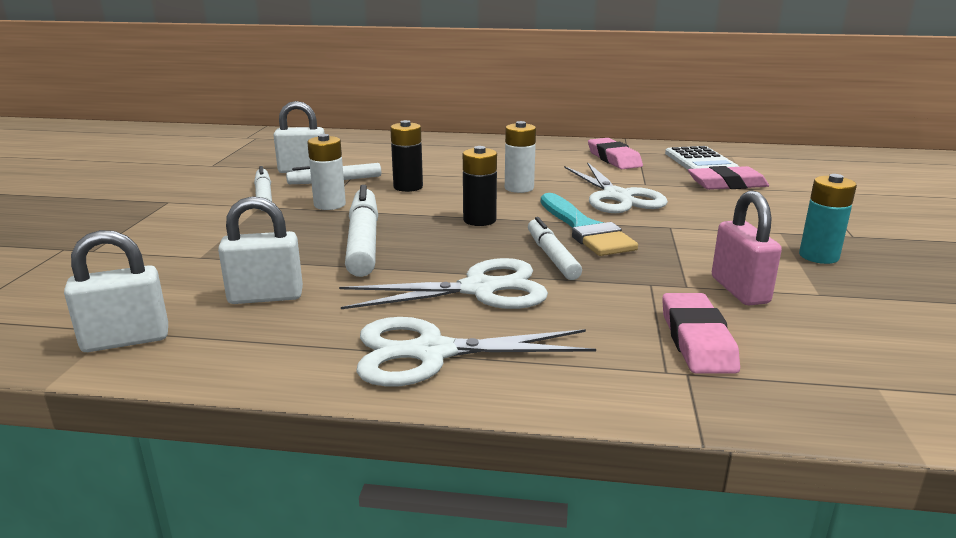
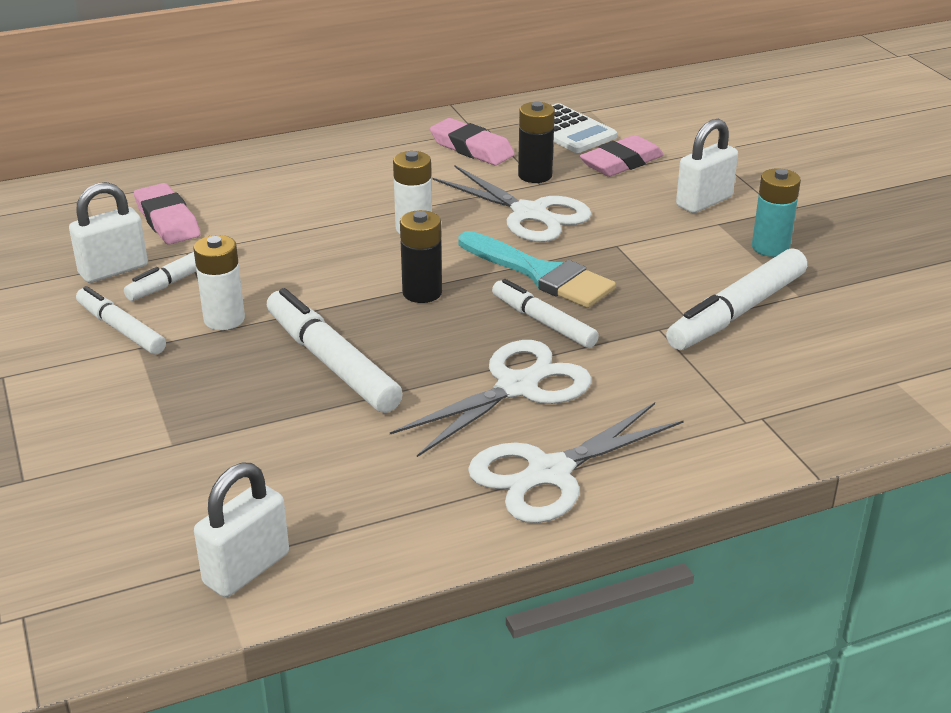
camera: 30 degrees left, 10 degrees up
(266, 296) = (319, 469): white padlock -> white padlock (704, 202)
(408, 187) = (284, 262): black battery -> black battery (535, 175)
(697, 340) = (744, 381): pink eraser -> pink eraser (167, 220)
(739, 290) = (736, 312): pink padlock -> white marker

